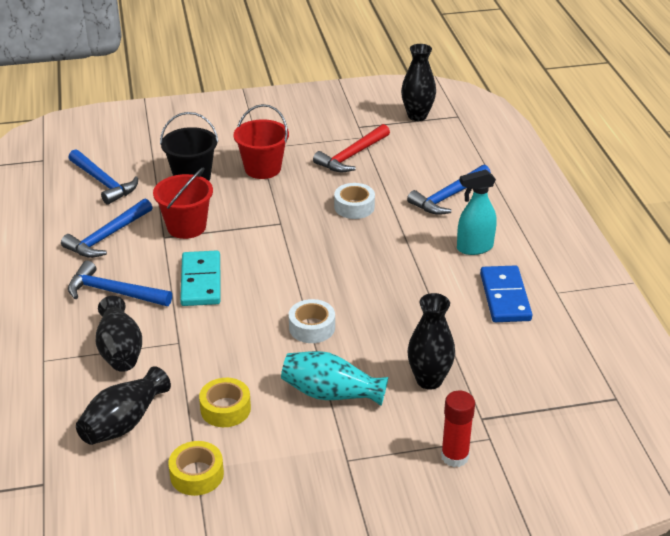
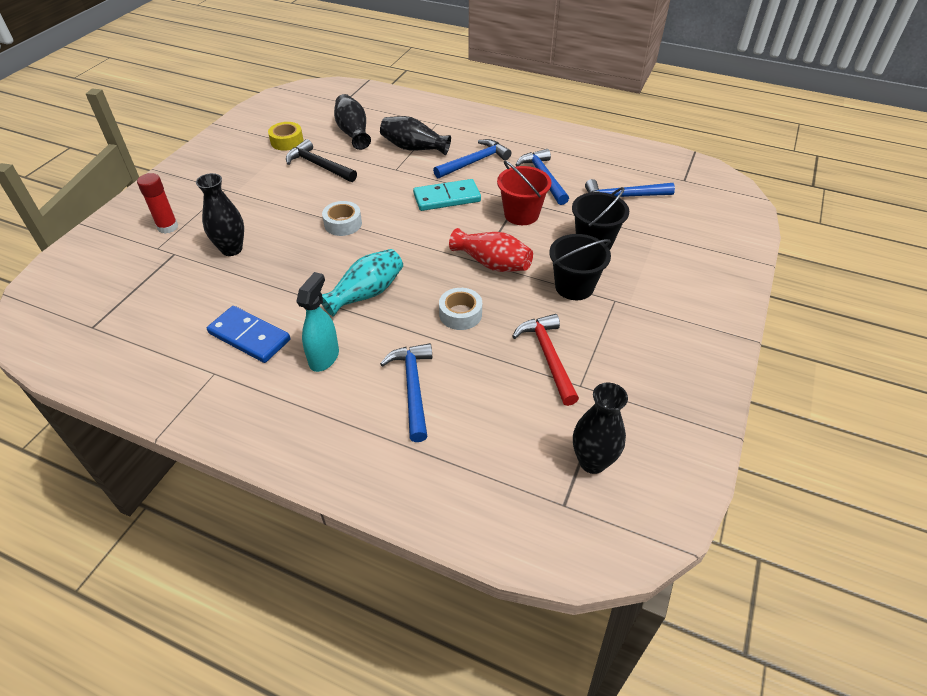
camera: 125 degrees right, 10 degrees up
(201, 281) = (447, 198): turquoise domino -> turquoise domino turned 45 degrees counterclockwise
(225, 409) = (319, 165): yellow tape -> black hammer
(262, 169) = (574, 287): red bucket -> black bucket
(276, 215) = (492, 264): none -> red vase
(331, 394) = (277, 205): turquoise vase -> turquoise vase (366, 293)

